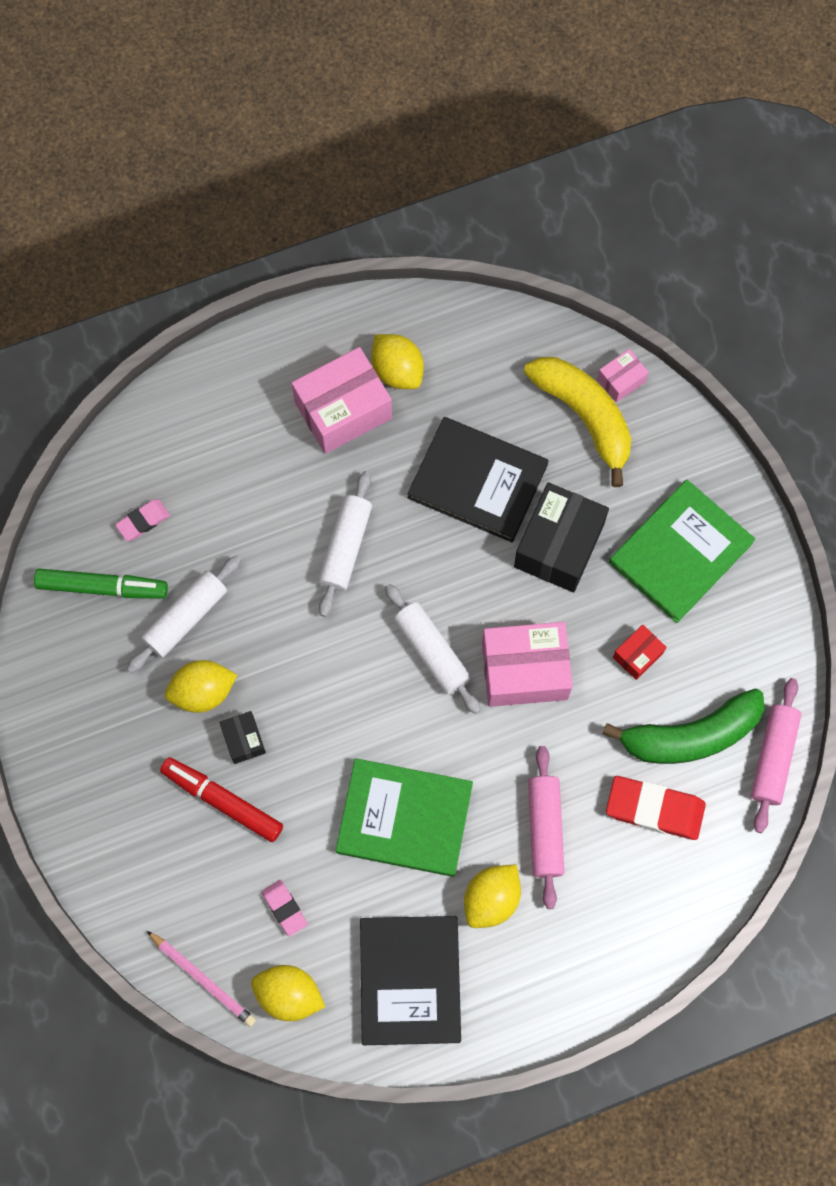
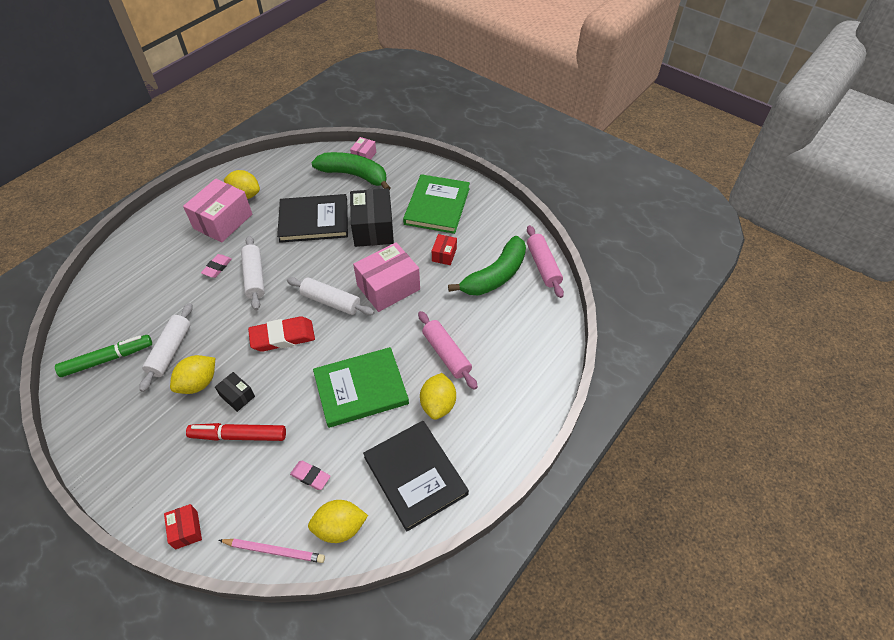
camera: 30 degrees left, 20 degrees down
(116, 895) = (186, 530): none -> red box
(143, 521) = (122, 316): pink eraser -> pink eraser (217, 267)
(584, 416) = (354, 175): yellow banana -> green banana
(654, 809) = (499, 316): red eraser -> red eraser (283, 337)

